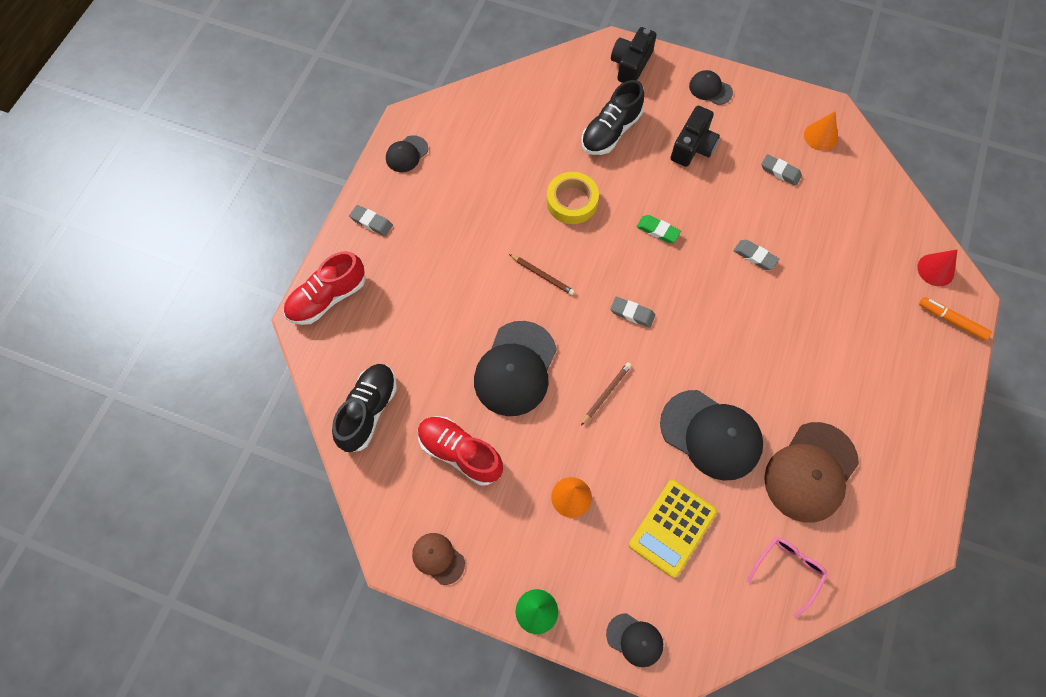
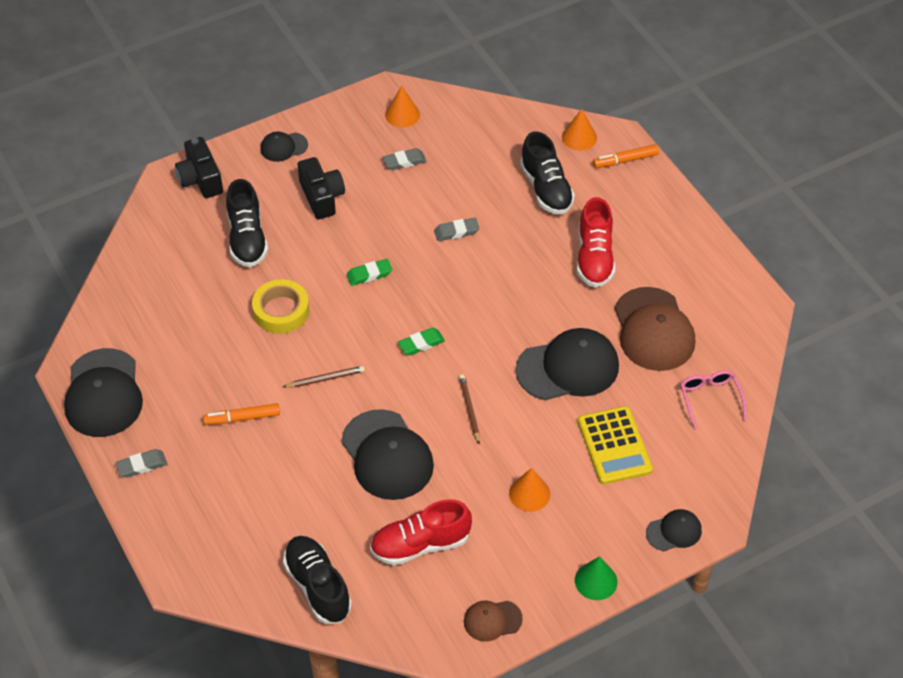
camera: 50 degrees left, 15 degrees down
(327, 298) = (180, 548): red shoe -> red shoe (594, 257)
(406, 154) = (103, 393): black cap -> black cap, size x1.97
(462, 250) = (242, 418): none -> orange marker
(632, 313) = (421, 344): grey eraser -> green eraser
(860, 285) = (546, 189): none -> black shoe
(935, 270) = (579, 137): red cone -> orange cone

